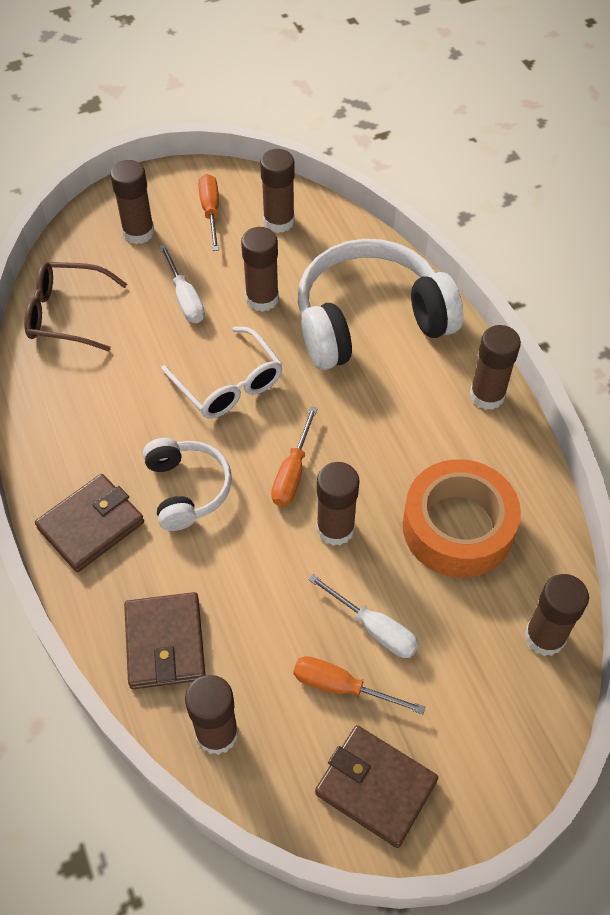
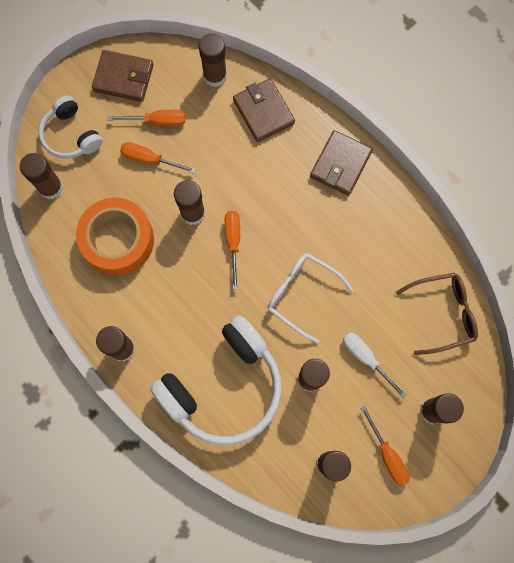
camera: 160 degrees right, 20 degrees up
(187, 489) = (294, 208): white headphones -> white headphones (71, 135)
(374, 628) = (150, 159): white screwdriver -> orange screwdriver

